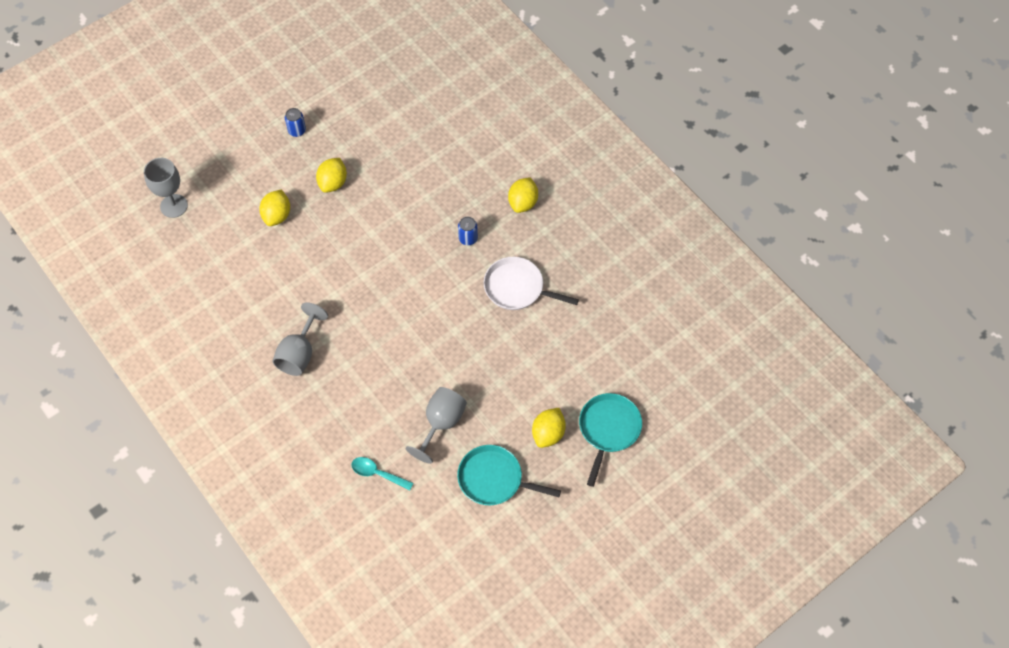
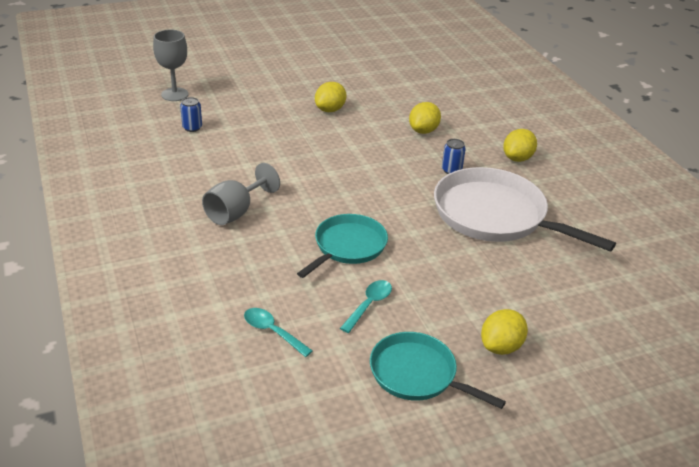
camera: 15 degrees right, 25 degrees down
(277, 215) = (266, 118): yellow lemon -> yellow lemon (423, 131)
(297, 131) = (312, 75): blue can -> blue can (192, 128)
(441, 423) = (369, 305): grey goblet -> turquoise spoon
(517, 288) = (495, 215): white pan -> white pan, size x1.65
(608, 429) = (582, 362): turquoise pan -> turquoise pan (348, 246)

